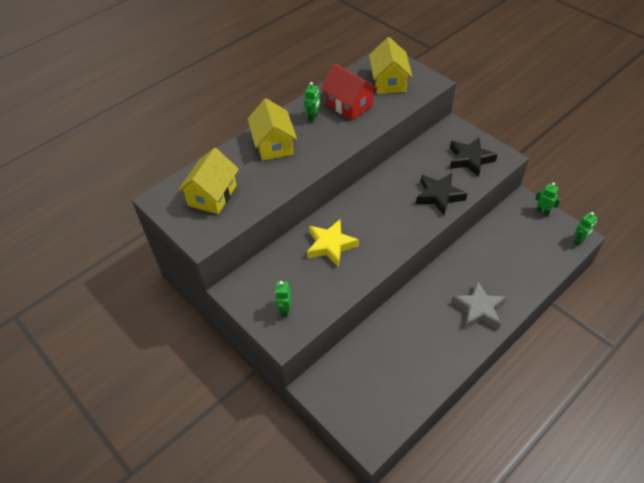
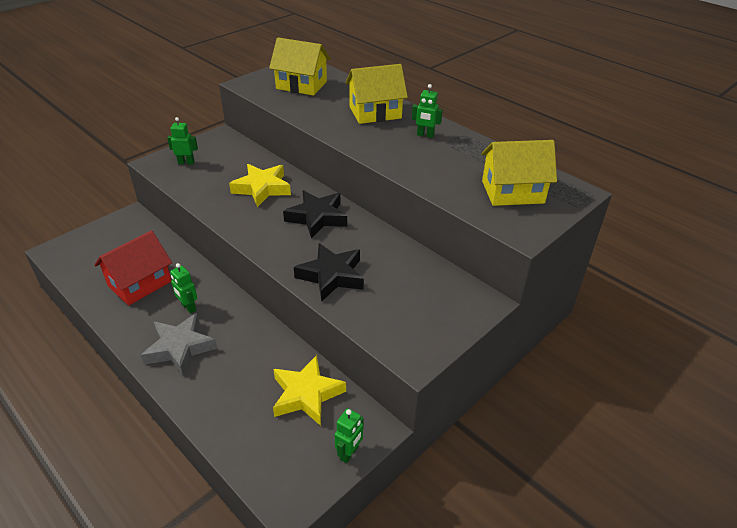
camera: 85 degrees right, 10 degrees down
(349, 105) = (453, 159): red house -> red house (139, 283)
(470, 159) = (407, 314): black star -> black star (317, 217)
(506, 233) = (306, 394): none -> yellow star
(579, 241) = (278, 498): green robot -> green robot (188, 307)

